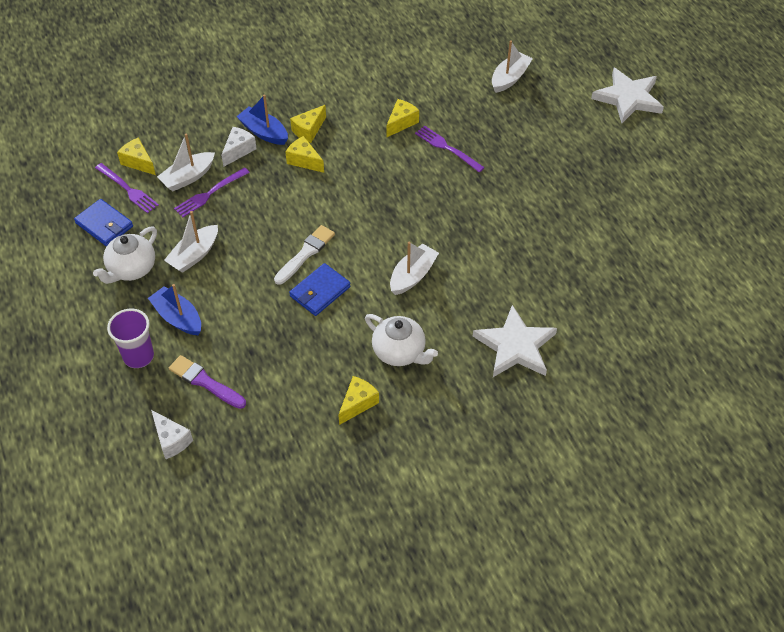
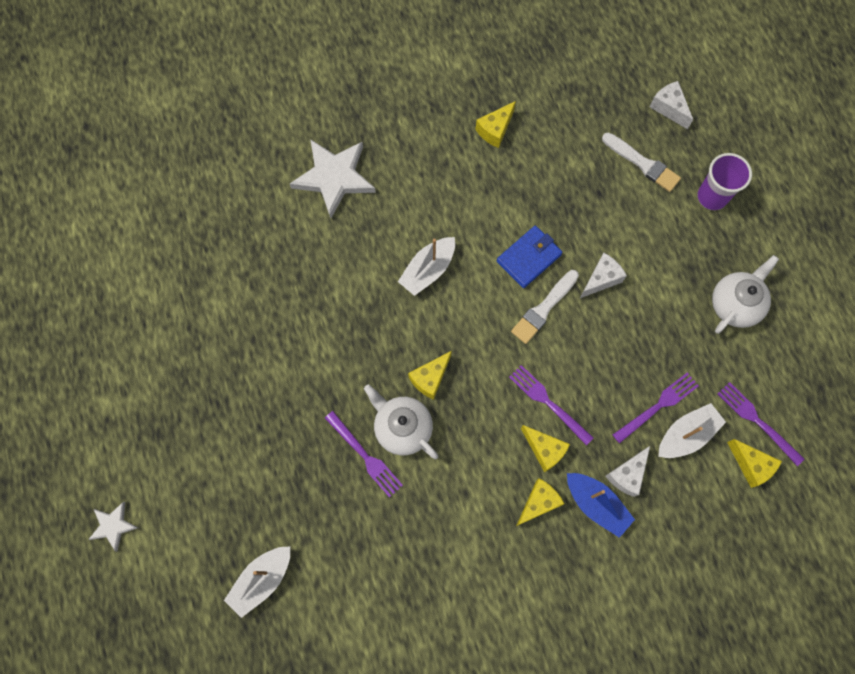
camera: 175 degrees left, 20 degrees up
(104, 225) = (776, 369): blue wallet -> none
(178, 317) = (677, 238): blue boat -> none
(194, 255) = (668, 317): white boat -> none
(205, 382) = (642, 164): purple brush -> white brush
(253, 279) = (601, 279): none -> white cheese
(302, 190) = (547, 402): none -> purple fork
(400, 352) = (450, 180): white teapot -> white teapot (402, 427)
(401, 123) = (418, 506): yellow cheese -> yellow cheese (430, 378)
(628, 98) = (113, 526): white star -> white star, size x0.51

